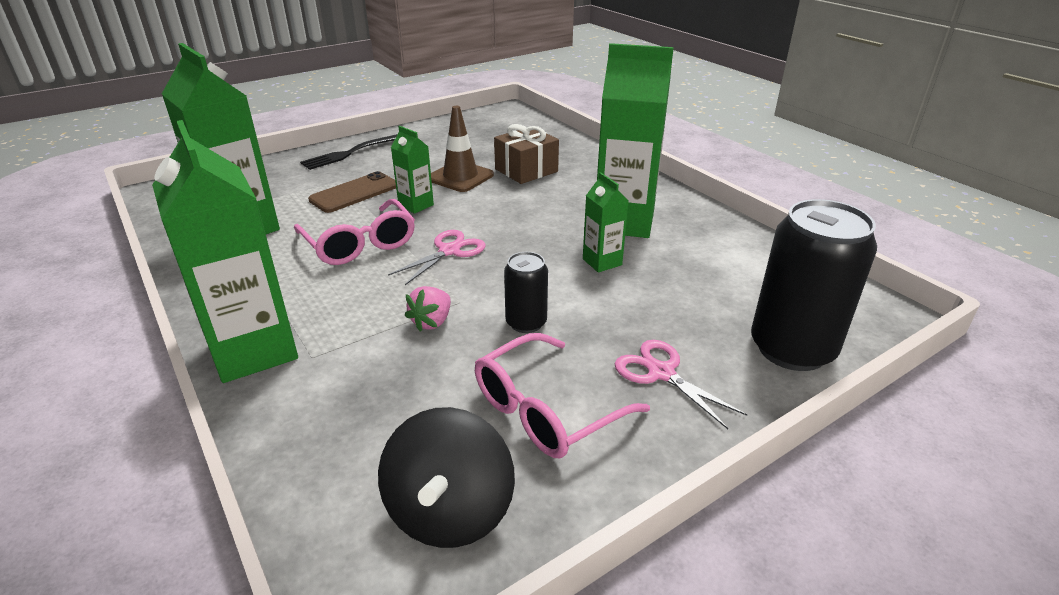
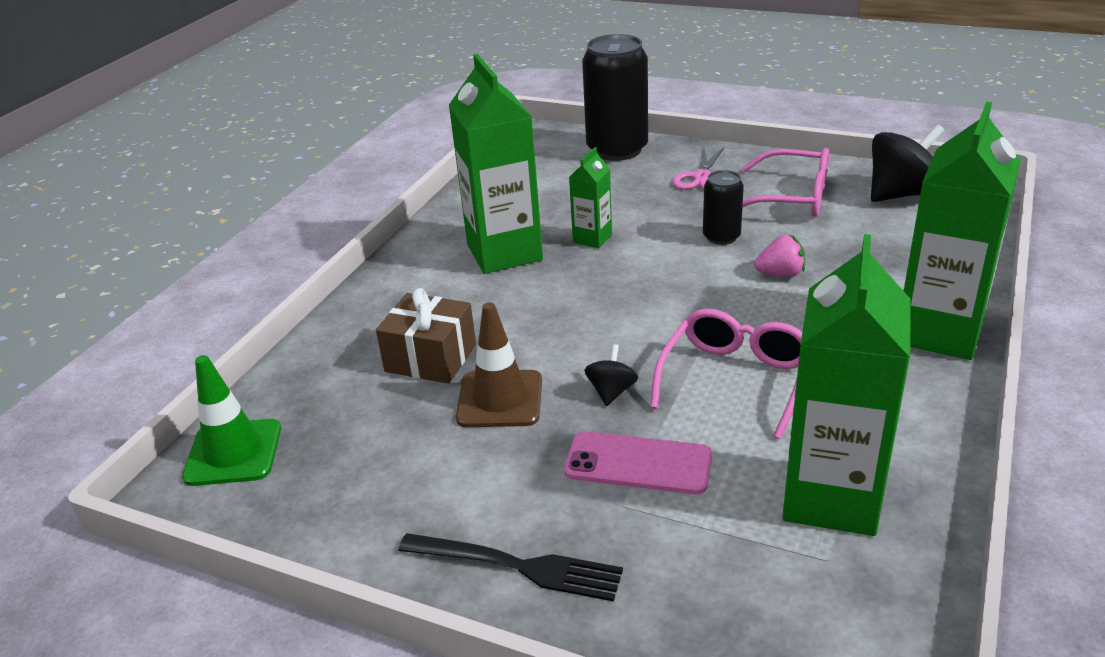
camera: 120 degrees left, 0 degrees up
(354, 193) = (638, 463): brown phone -> pink phone
(416, 205) = (611, 391): green carton -> black spinning top
(449, 251) = (674, 318): pink scissors -> none
(516, 120) = (233, 453): none -> green traffic cone

